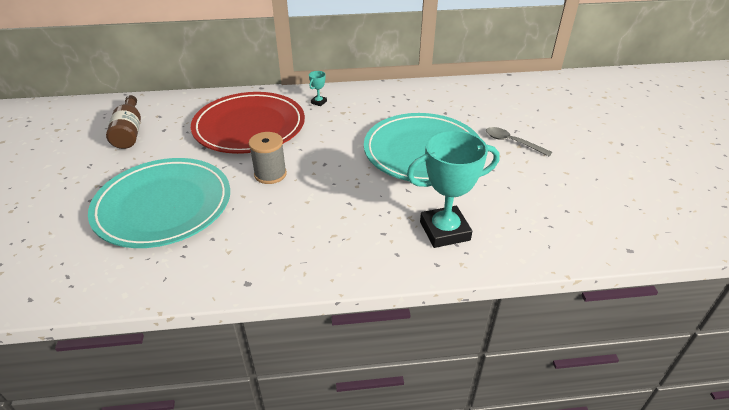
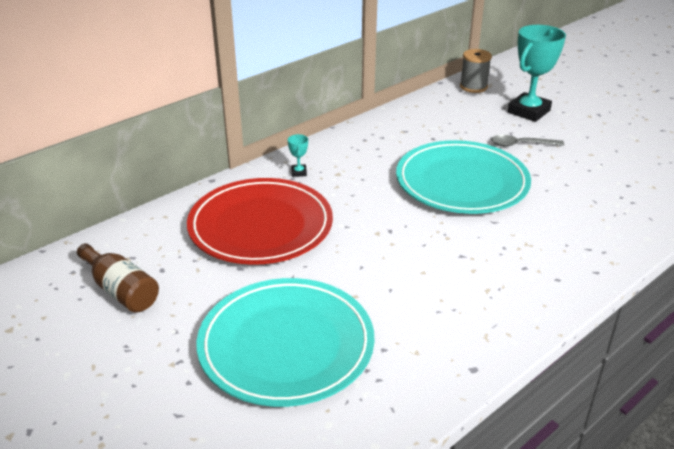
camera: 35 degrees left, 5 degrees down
(270, 174) = (352, 263): grey spool -> grey spool (473, 87)
(444, 231) = (567, 242): turquoise trophy -> turquoise trophy (528, 111)

